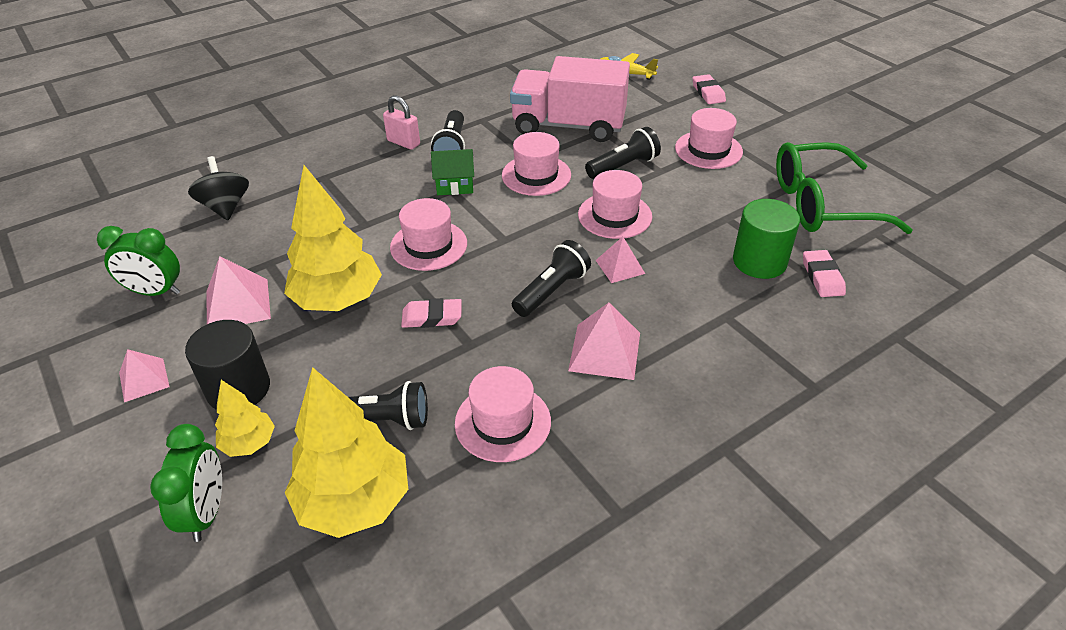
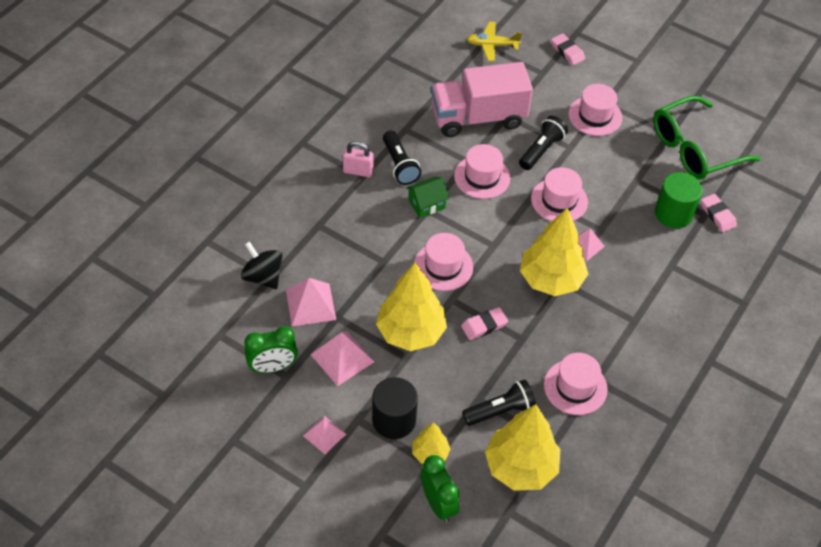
camera: 25 degrees left, 10 degrees up
(551, 291) = (551, 279): black flashlight -> yellow tree
(604, 351) = (609, 316): pink pyramid -> pink pyramid (310, 304)

